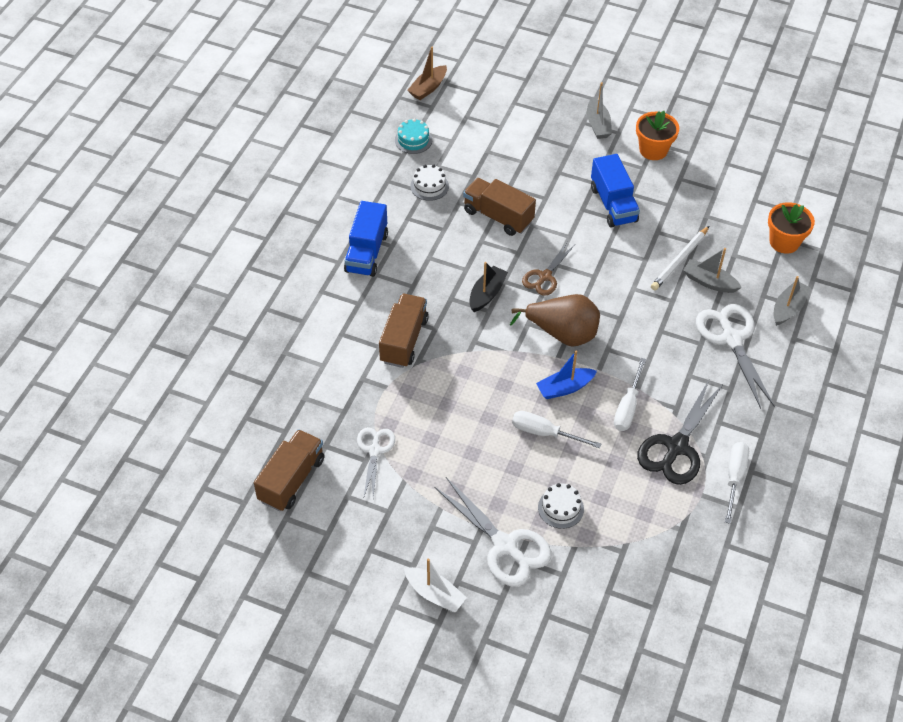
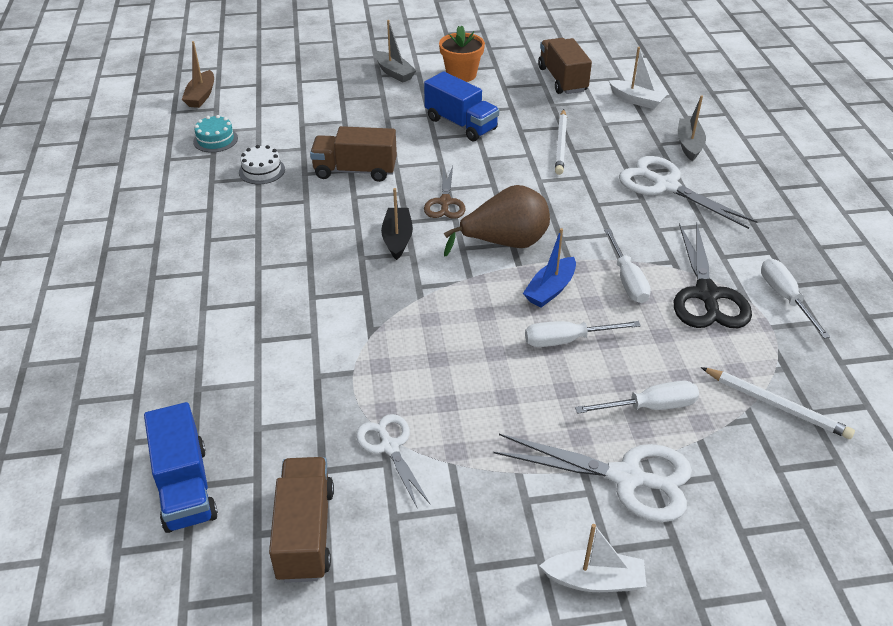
camera: 30 degrees left, 10 degrees down
(366, 252) = (233, 251): blue truck -> blue truck (185, 487)
(404, 340) = (338, 317): brown truck -> brown truck (562, 79)
(560, 508) = (650, 407): white cake -> white screwdriver
(648, 551) = (776, 405): none -> white pencil
(709, 282) = (603, 150): grey boat -> none
(784, 242) = (636, 100): orange flower pot -> white boat

